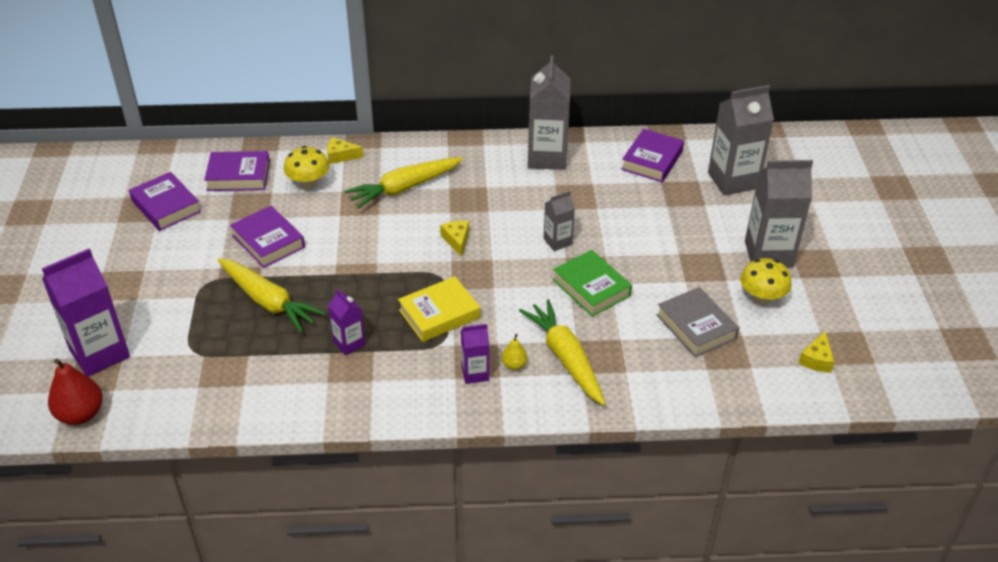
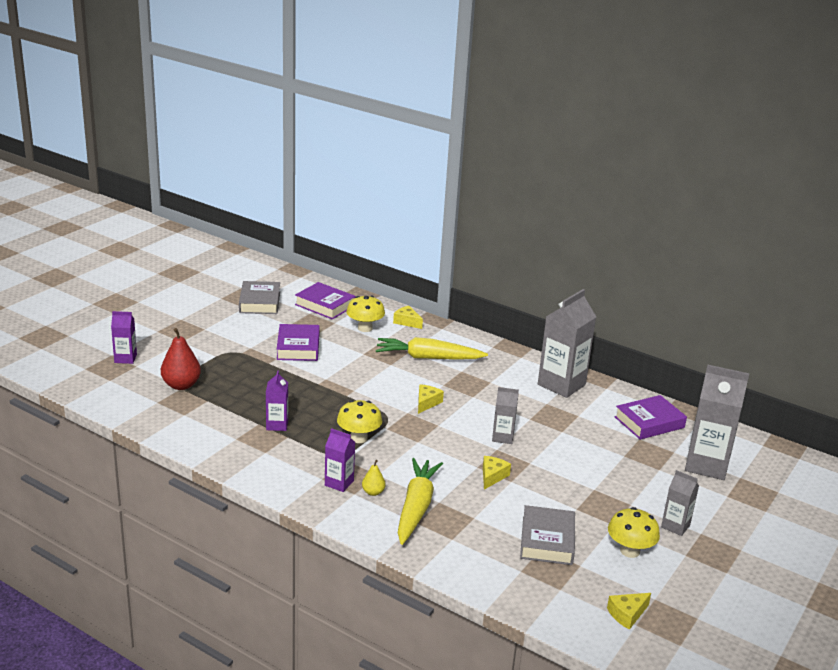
camera: 35 degrees right, 15 degrees down
(81, 414) = (77, 383): red pear -> red pear (181, 385)
(99, 353) = (125, 358): purple carton -> purple carton, size x0.53
(166, 206) = (260, 302): purple book -> grey book
(268, 301) = (256, 378): yellow carrot -> none
(439, 314) = (359, 438): yellow book -> yellow mushroom
(591, 288) = (492, 476): green book -> yellow cheese
(768, 254) = (675, 526): grey carton -> grey carton, size x0.53

